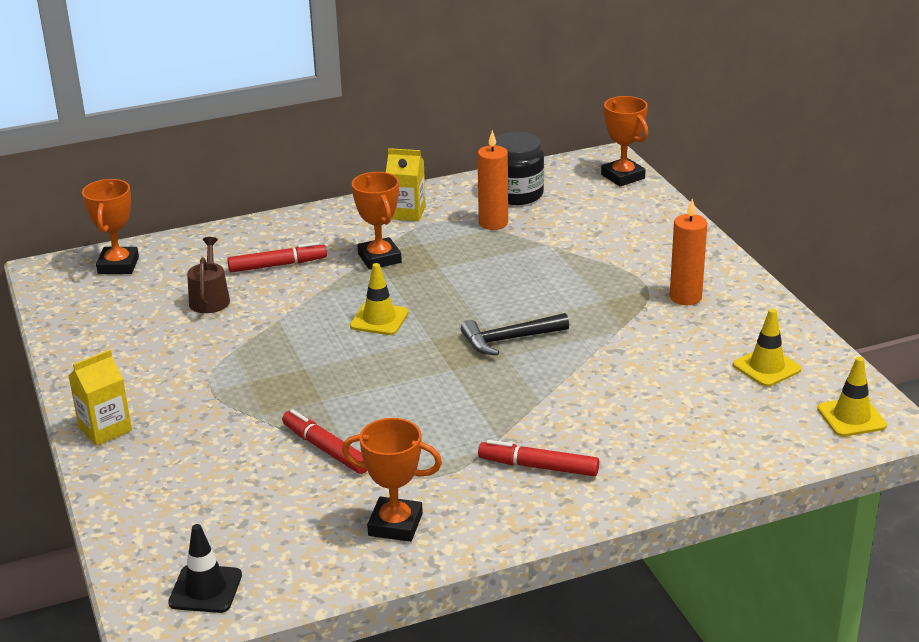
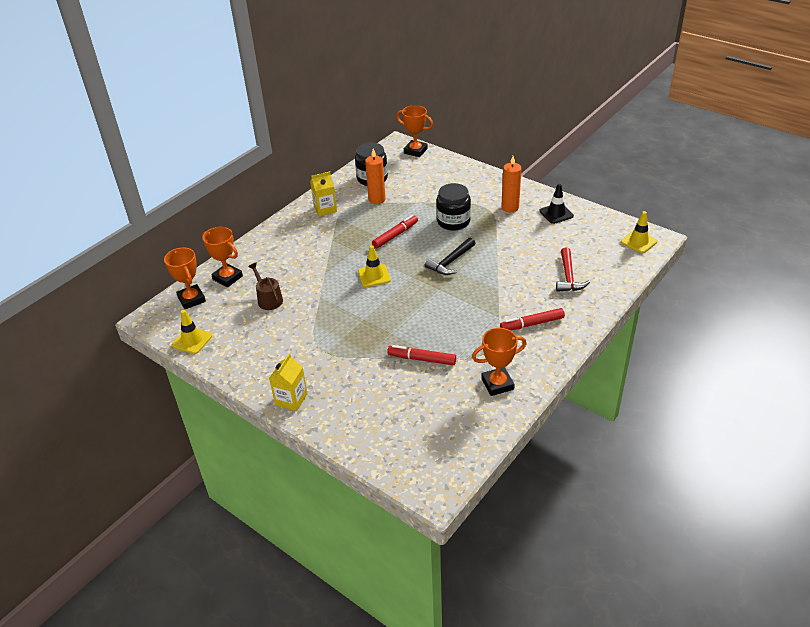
camera: 30 degrees left, 10 degrees up
(205, 589) = (441, 462): black traffic cone -> black traffic cone (556, 213)
(277, 265) = (286, 265): red marker -> red marker (395, 235)
(379, 258) = (338, 241): orange trophy -> orange trophy (227, 278)
(574, 288) = (453, 221): none -> black jar
(671, 424) = (568, 277): none -> red hammer
(766, 367) = (580, 230): yellow traffic cone -> yellow traffic cone (192, 340)

